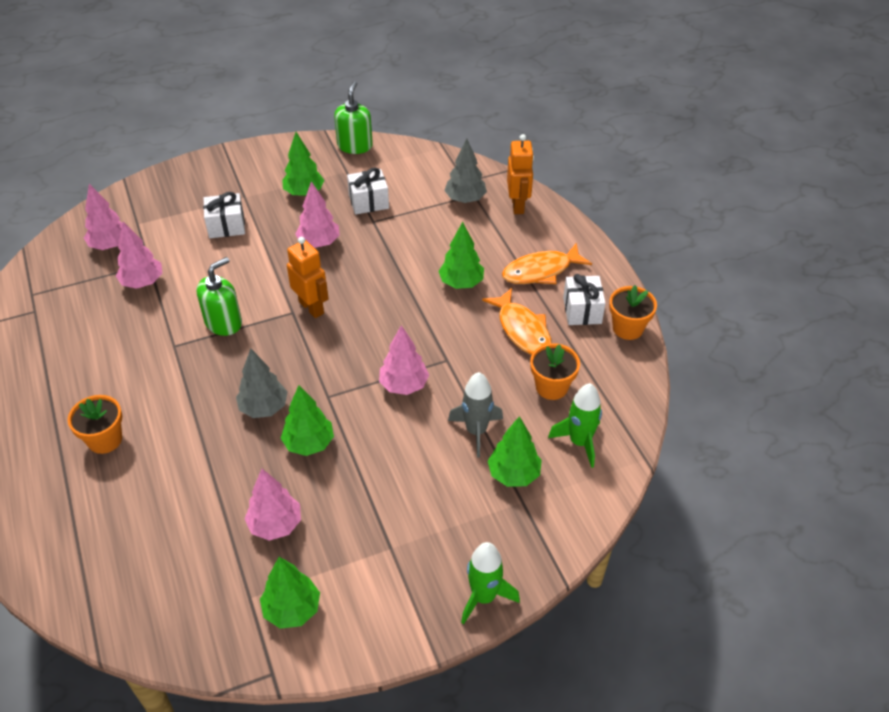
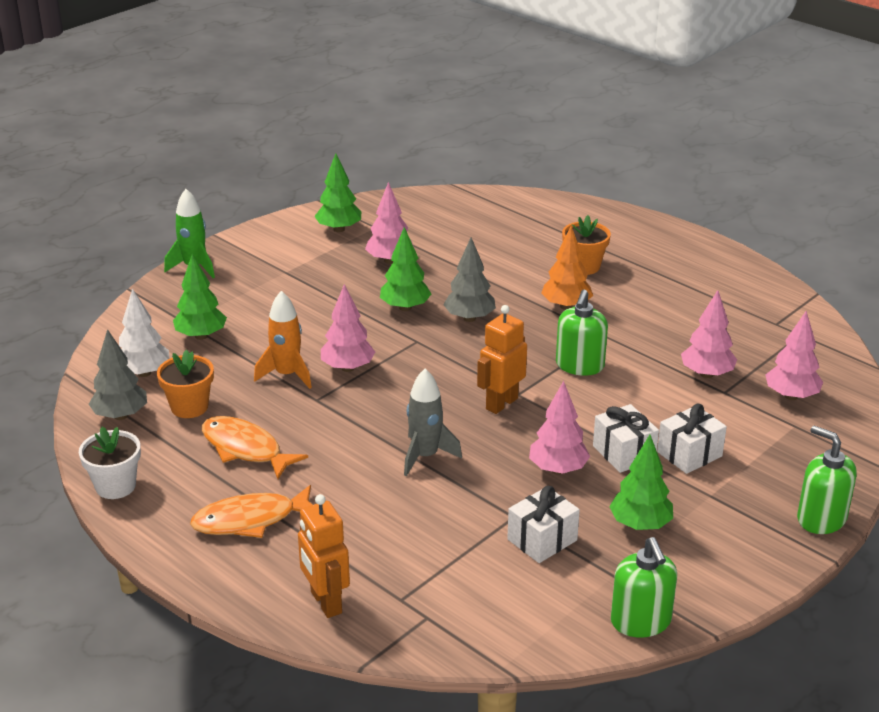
camera: 155 degrees right, 15 degrees down
(171, 392) = (566, 306): none -> orange tree
(200, 164) = (821, 518): none -> green soap dispenser
(312, 307) = (501, 403): orange robot -> orange robot turned 105 degrees clockwise
(457, 395) = (287, 375): none -> orange rocket
(461, 283) = (346, 476): green tree -> none
(465, 199) = (409, 587): grey tree -> grey tree (121, 416)
(476, 431) = (252, 354): grey rocket -> grey rocket (425, 456)
(541, 271) = (250, 520): orange fish -> orange fish turned 150 degrees counterclockwise
(579, 442) = (144, 373): green rocket -> white tree
(582, 310) = (179, 489): white gift -> white gift (624, 453)
(627, 328) = (115, 486): orange flower pot -> white flower pot

